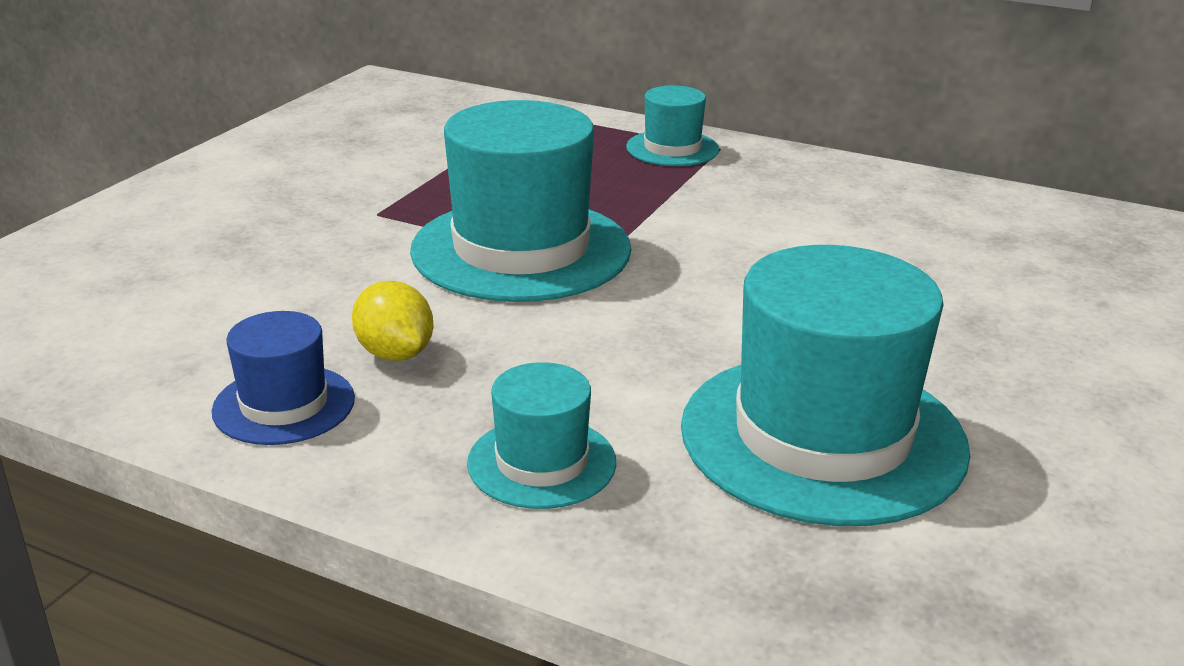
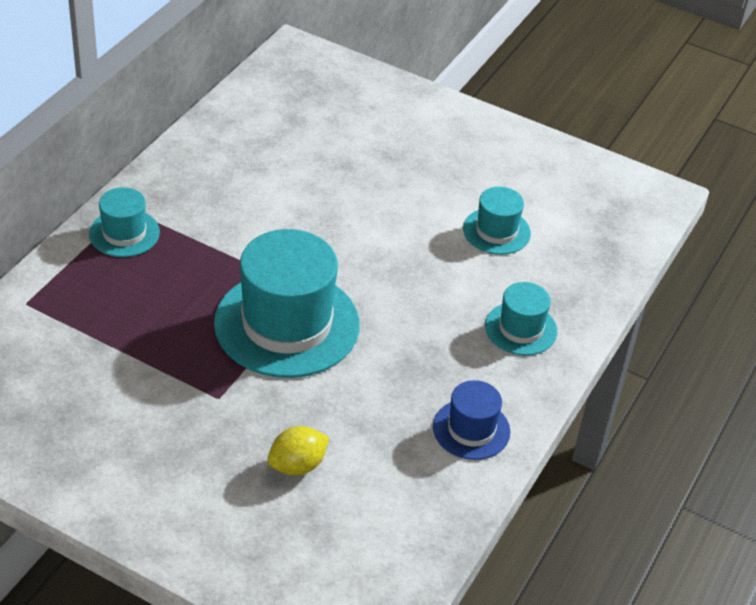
camera: 90 degrees left, 15 degrees up
(395, 354) = (418, 384): yellow lemon -> yellow lemon (297, 465)
(822, 437) = (496, 231): turquoise hat -> turquoise hat, size x0.51

